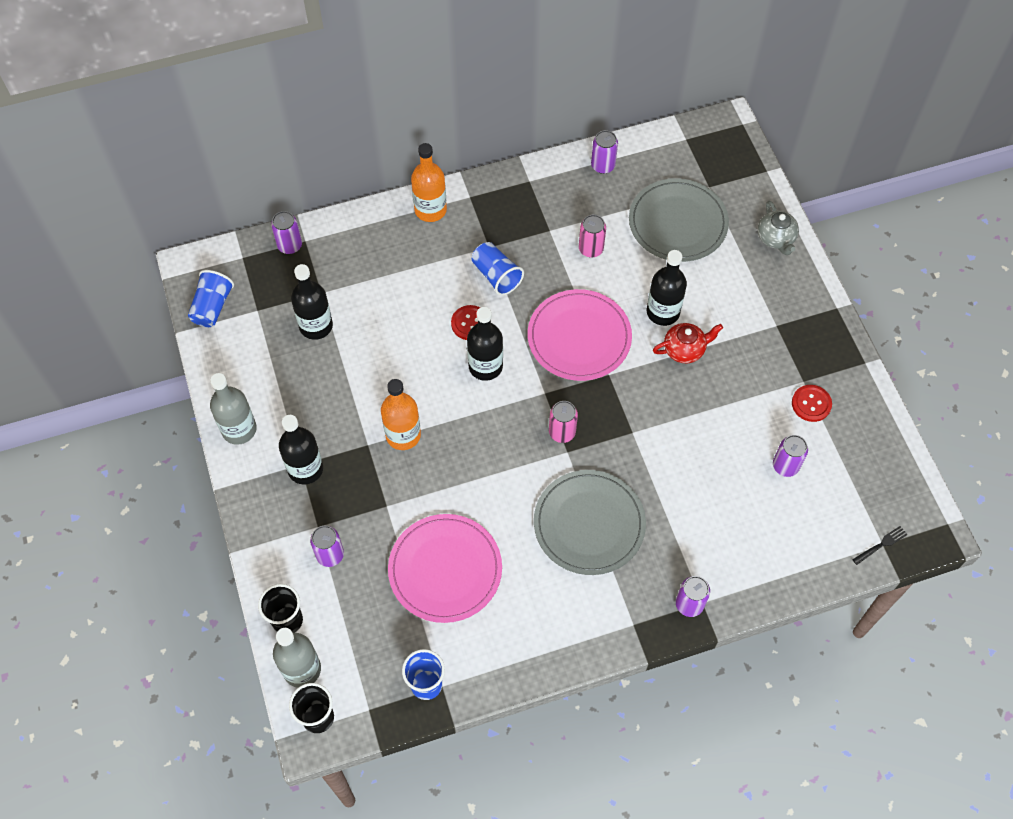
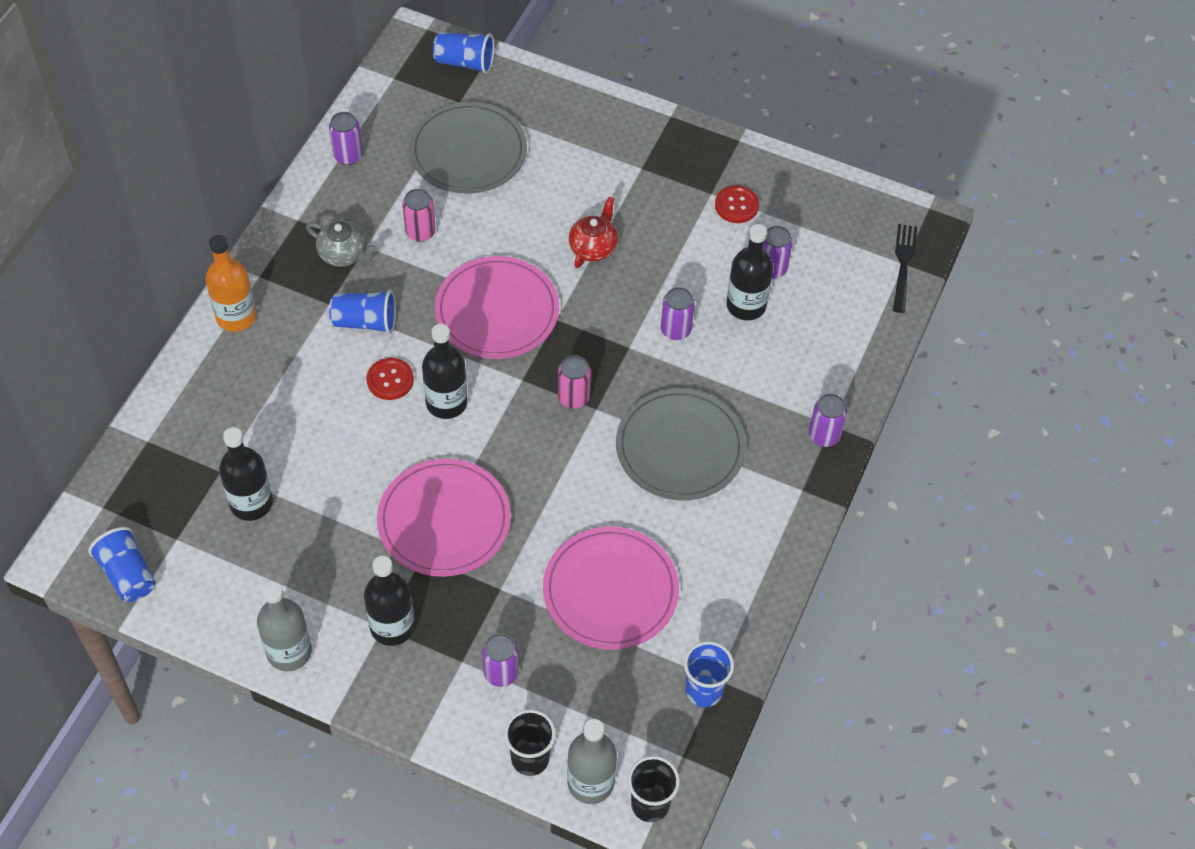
camera: 50 degrees left, 5 degrees down
(290, 245) = (137, 457): purple can -> purple can (675, 330)
(403, 435) = (444, 520): orange bottle -> pink plate
(663, 312) = (541, 233): black bottle -> black bottle (746, 305)
(742, 164) = (465, 62): none -> blue cup
(776, 238) = (561, 100): grey teapot -> grey teapot (343, 254)
(881, 545) = (903, 264): black fork -> black fork, size x1.58

